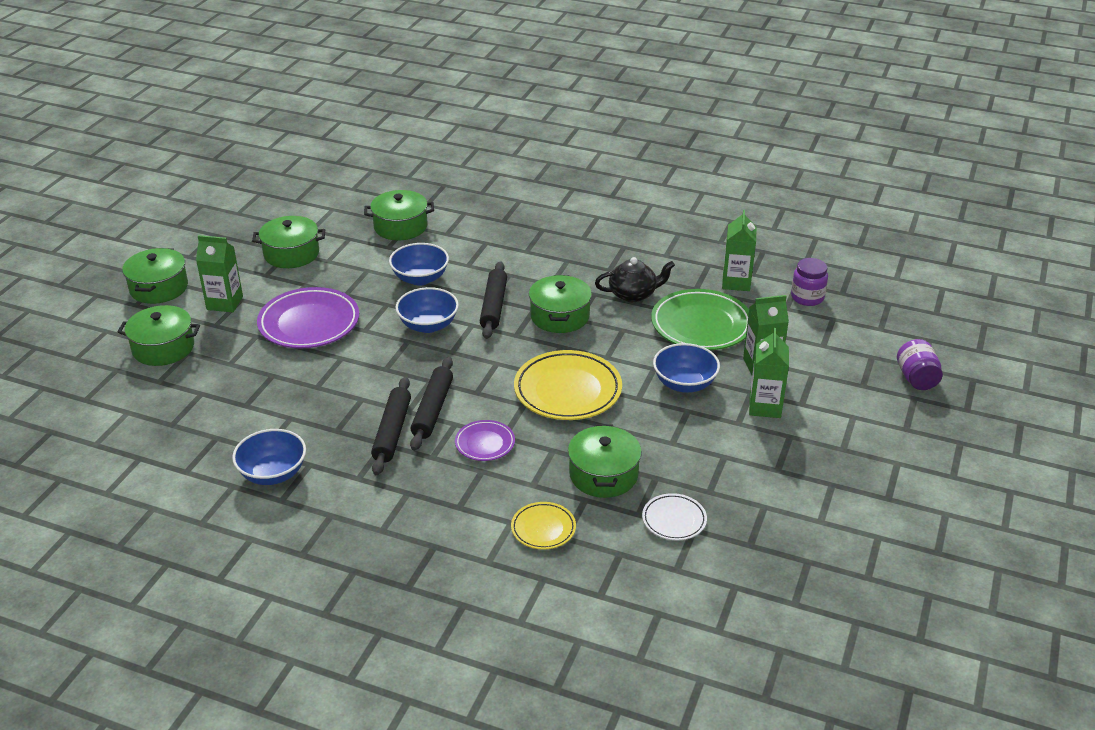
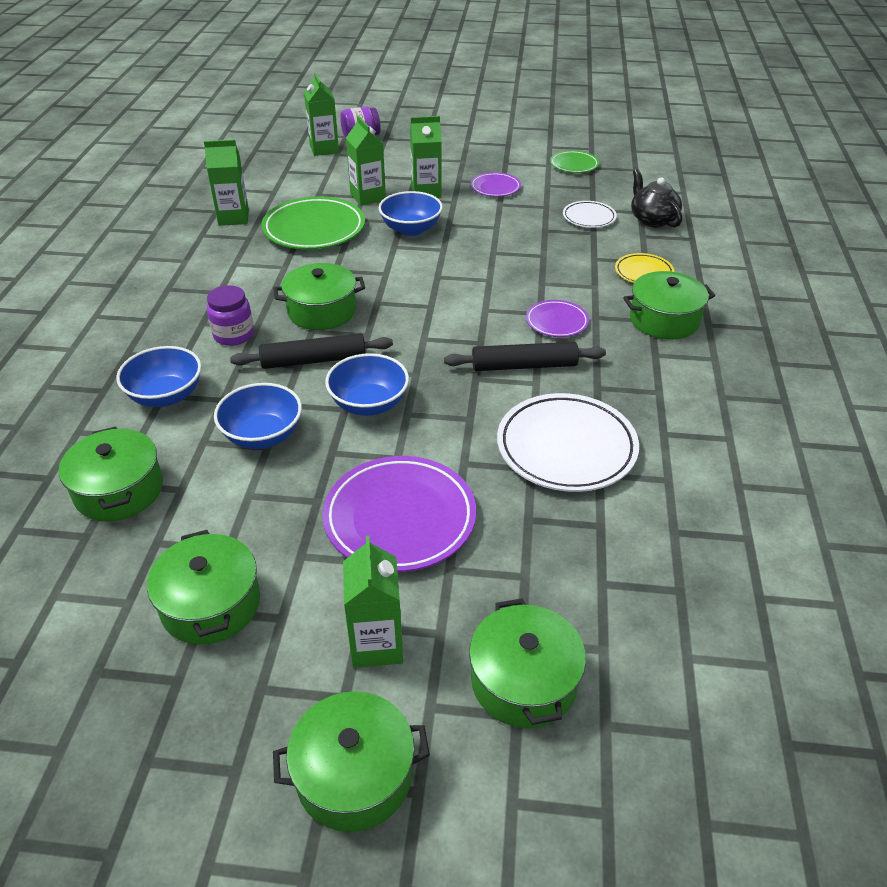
camera: 105 degrees left, 5 degrees up
(273, 473) = (697, 458): blue bowl -> blue bowl (166, 396)
(326, 408) = (566, 448): none -> white plate
(392, 432) = (575, 386): black rolling pin -> none
(567, 390) = (450, 287): yellow plate -> none
(603, 474) = (558, 253): green pot -> green pot (664, 320)
(633, 294) = (267, 271): black teapot -> black teapot (652, 219)
(764, 461) = (495, 188): none -> purple plate
(807, 297) = (253, 183): purple jar -> purple jar (234, 335)
(817, 545) = (574, 165): none -> green plate
(886, 349) = (324, 149): none -> green carton

